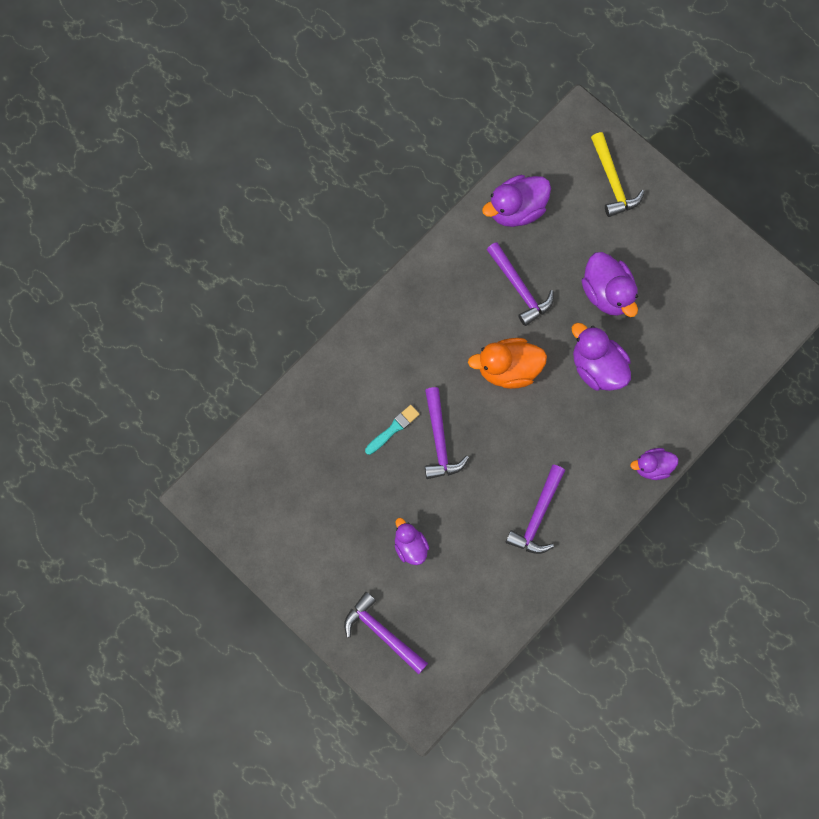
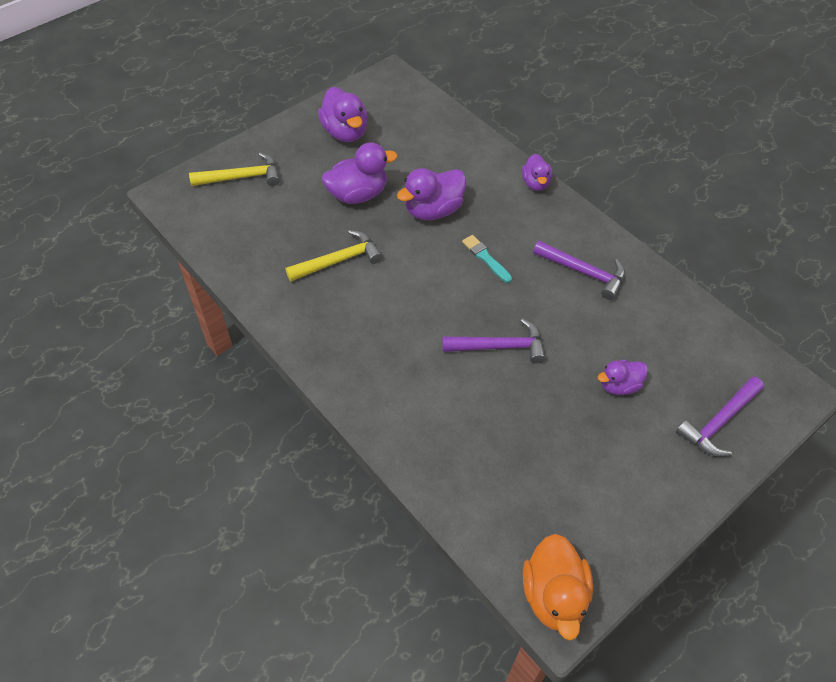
camera: 85 degrees left, 20 degrees down
(393, 429) = (483, 389): turquoise brush -> turquoise brush (485, 258)
(508, 369) = (426, 279): orange duck -> orange duck (554, 595)
(516, 210) = (250, 254): purple duck -> purple duck (345, 132)
(520, 288) = (339, 260): purple hammer -> yellow hammer

